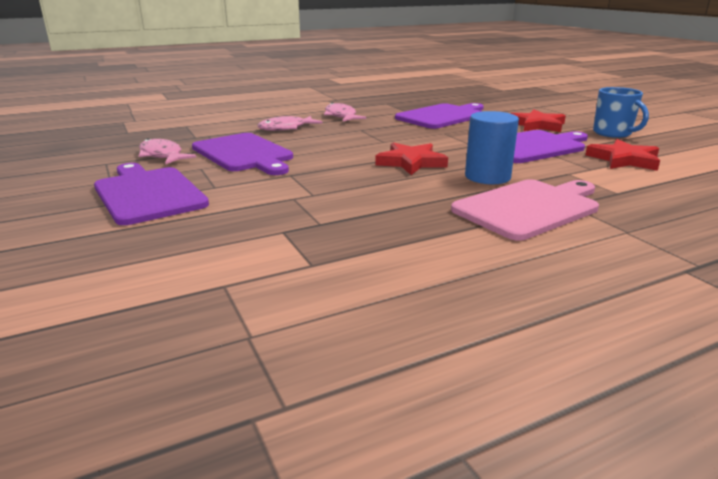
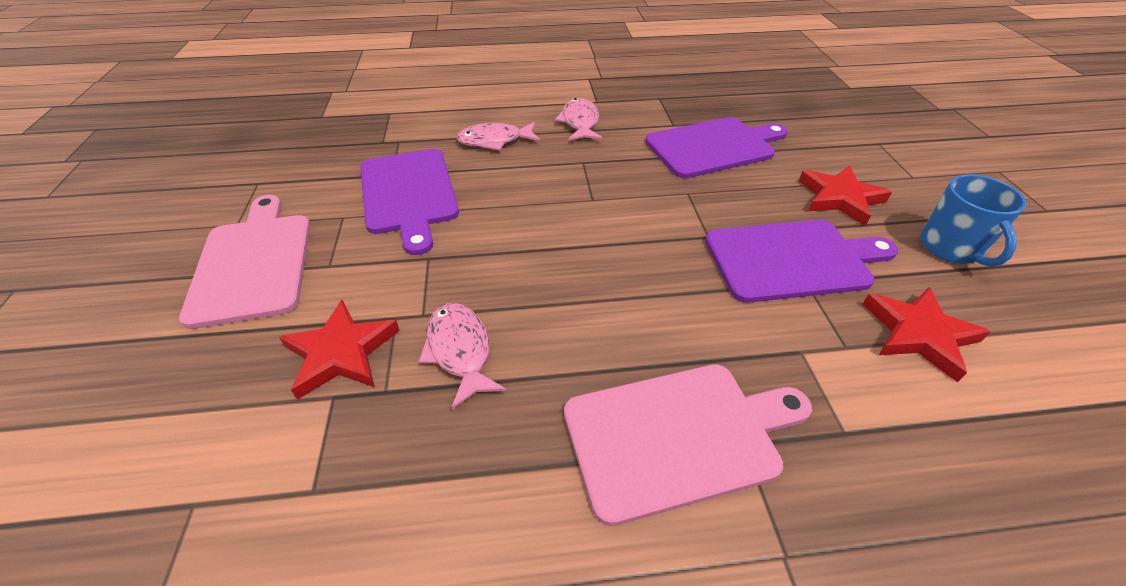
camera: 20 degrees right, 20 degrees up
(148, 193) = (254, 263): purple cutting board -> pink cutting board
(162, 155) = (322, 178): pink fish -> pink fish (460, 351)
(411, 162) = (593, 263): red star -> red star (341, 352)
(487, 177) = (673, 330): blue cylinder -> none

